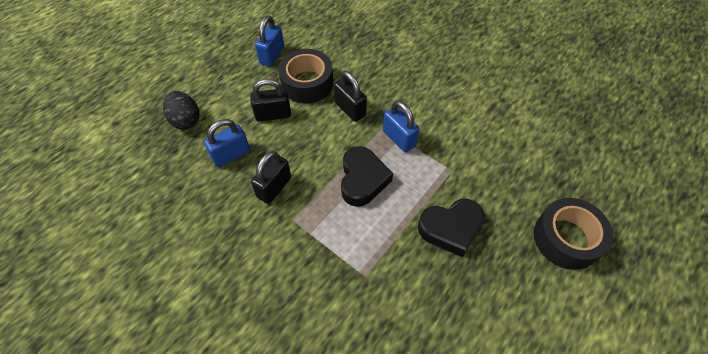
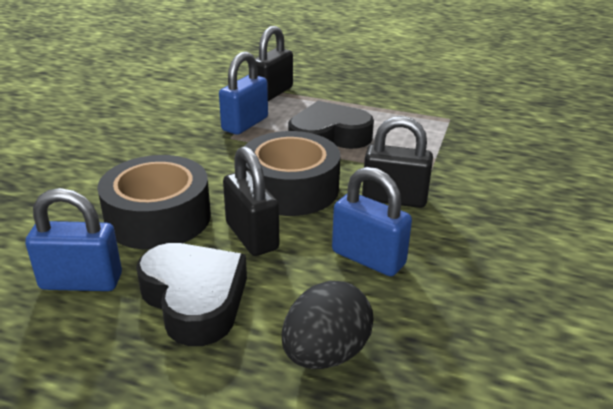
camera: 110 degrees left, 25 degrees down
(350, 109) = (206, 166): black padlock -> black padlock (272, 93)
(450, 229) = (353, 85): black heart -> black heart (194, 300)
(566, 238) = (319, 43): black tape -> black tape (290, 188)

